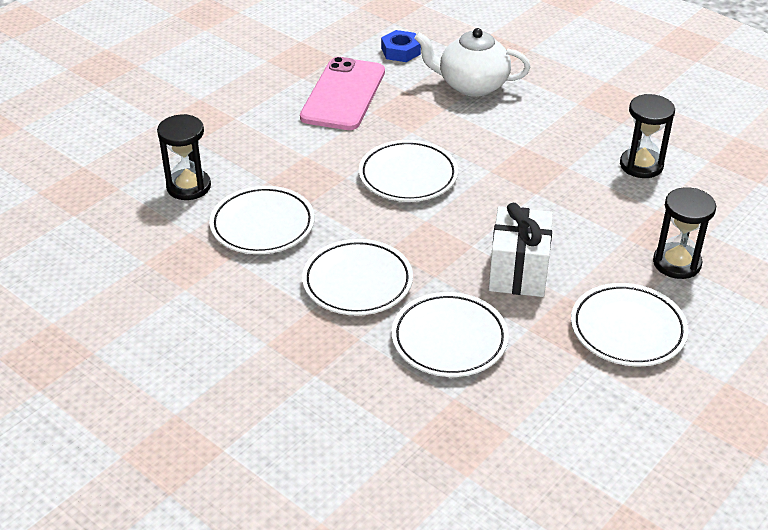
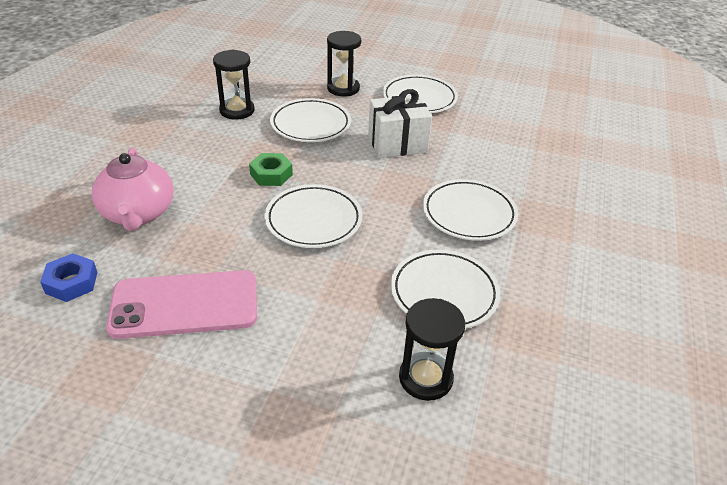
camera: 115 degrees left, 0 degrees up
(449, 339) = (487, 159): white plate -> white plate (310, 125)
(472, 85) = (138, 213): white teapot -> pink teapot
(497, 165) = (271, 174): none -> green nut

